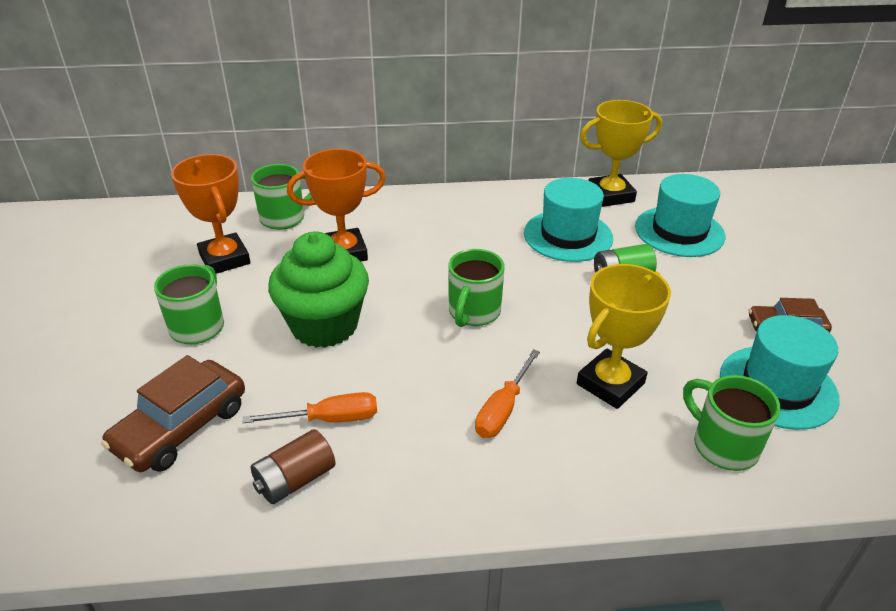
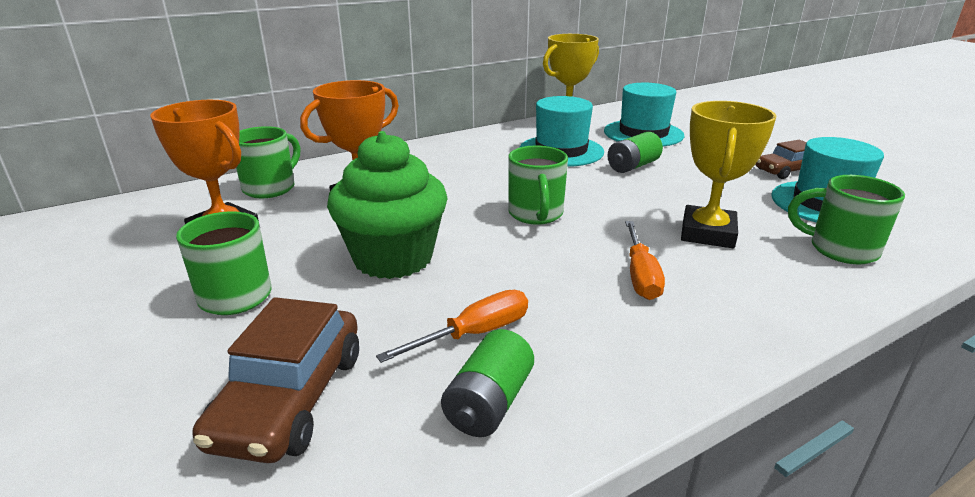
camera: 25 degrees left, 10 degrees down
(295, 480) = (489, 403): brown battery -> green battery

